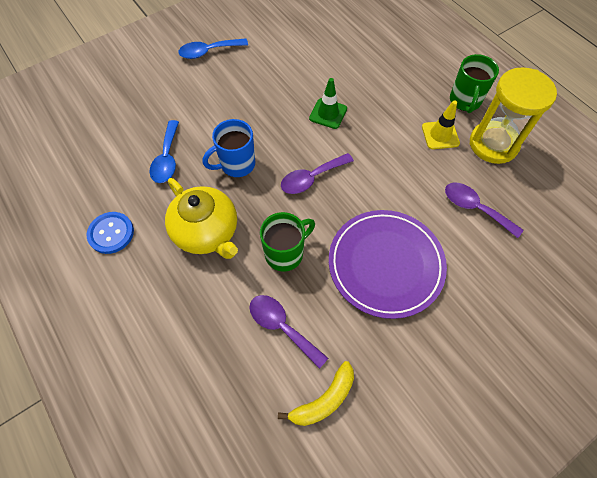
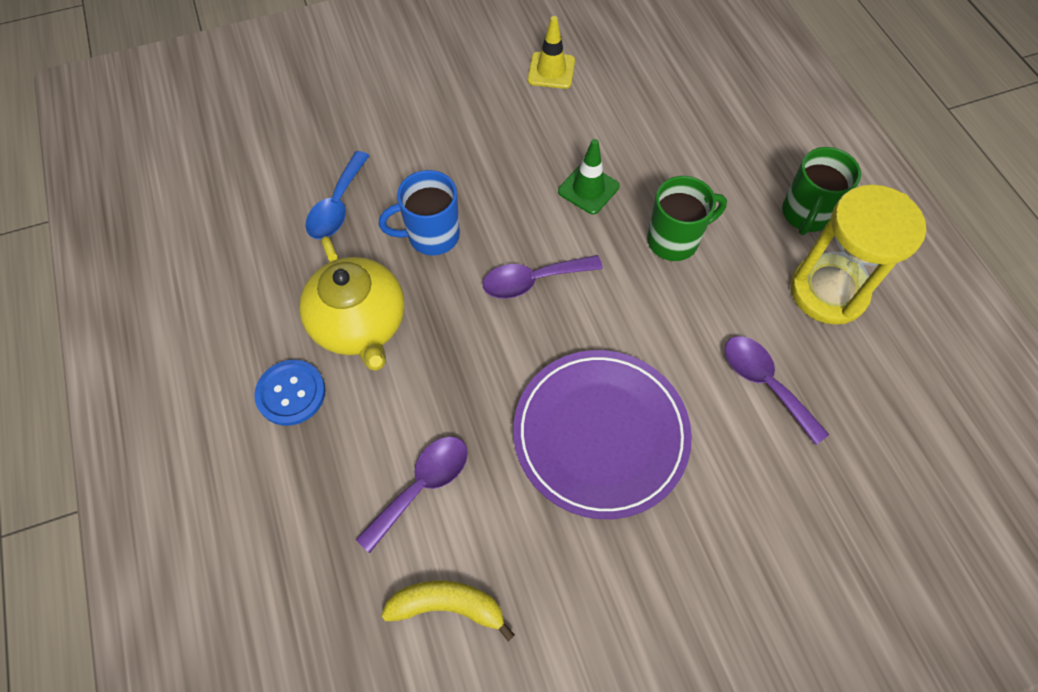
camera: 15 degrees right, 0 degrees up
(111, 233) = (230, 295): blue button -> blue button (291, 393)
(208, 52) = (443, 60): blue spoon -> none
(282, 327) = (422, 486): purple spoon -> purple spoon turned 75 degrees clockwise
(285, 253) = (460, 382): green mug -> green mug (674, 240)
(324, 400) = (448, 606): yellow banana -> yellow banana turned 150 degrees counterclockwise
(440, 135) = (749, 259): yellow traffic cone -> yellow traffic cone (551, 70)

